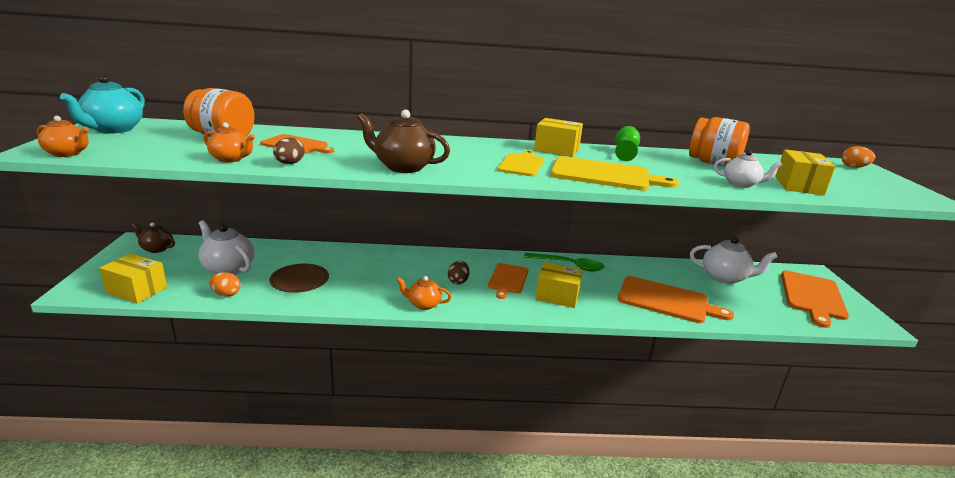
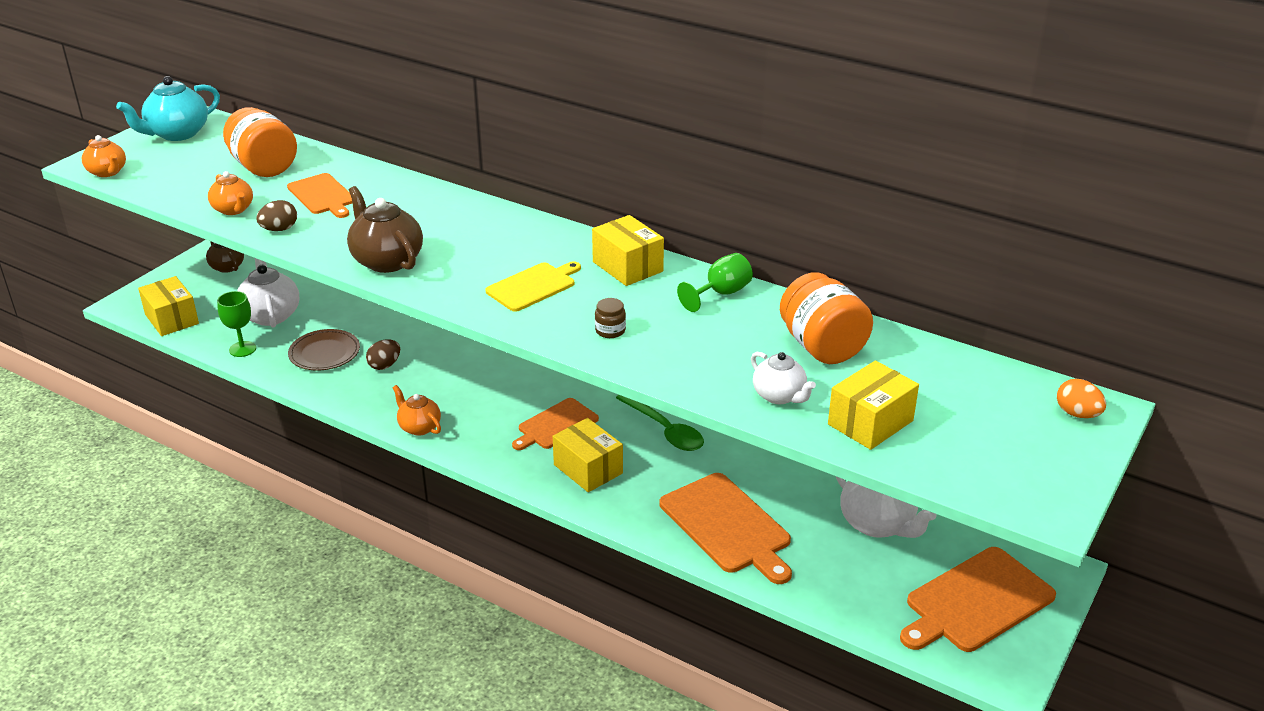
camera: 35 degrees right, 10 degrees up
(226, 294) = (242, 349): orange egg -> green goblet
(458, 281) = (492, 408): brown egg -> brown egg (384, 365)
(604, 175) = (610, 331): yellow cutting board -> brown jar

